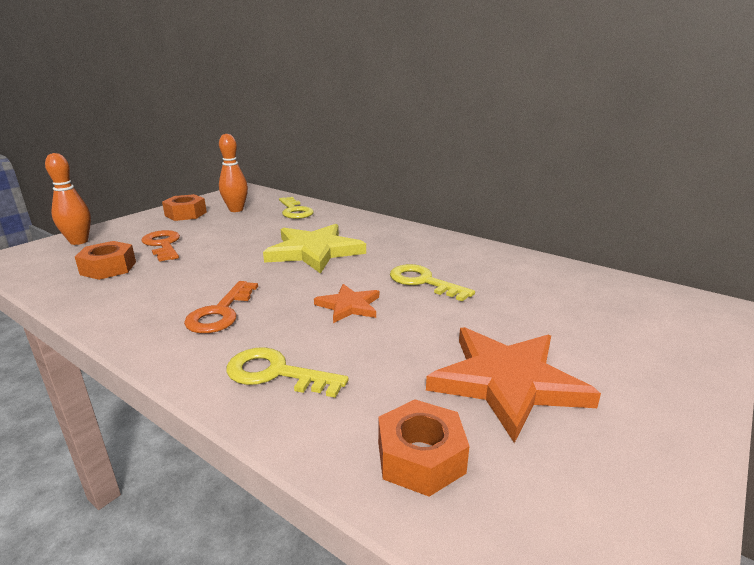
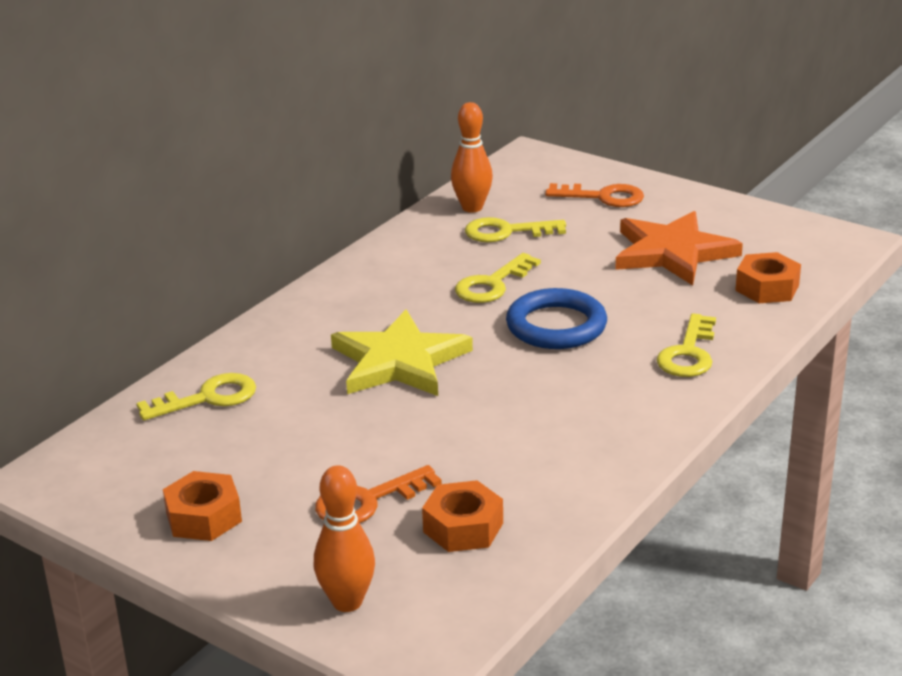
camera: 90 degrees left, 5 degrees up
(221, 312) = (583, 403): orange key -> orange key (602, 197)
(236, 210) = (188, 462): orange bowling pin -> orange bowling pin (472, 207)
(349, 306) = (556, 326): orange star -> blue ring
(523, 289) = (507, 232): none -> yellow key

